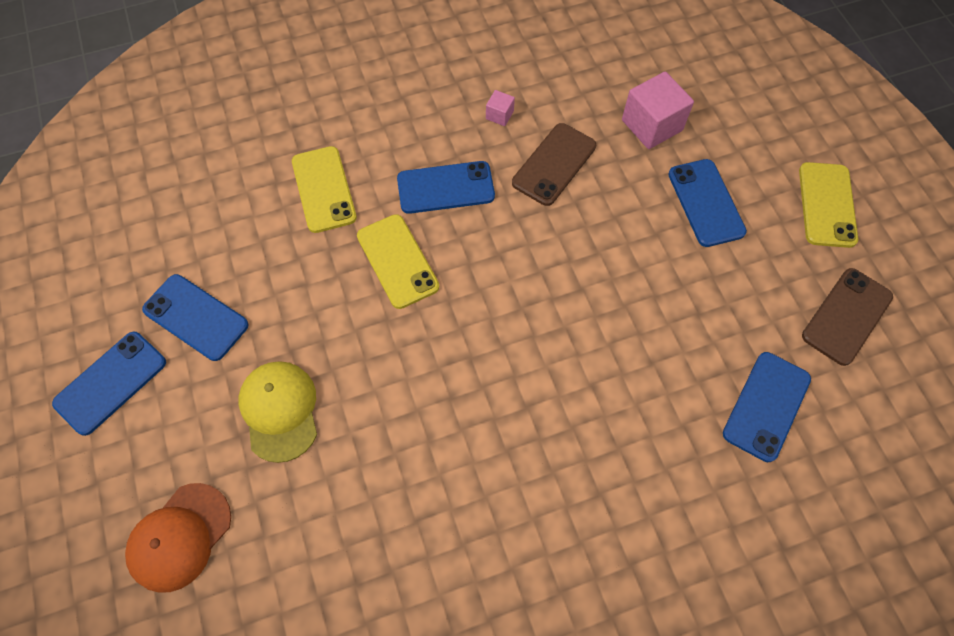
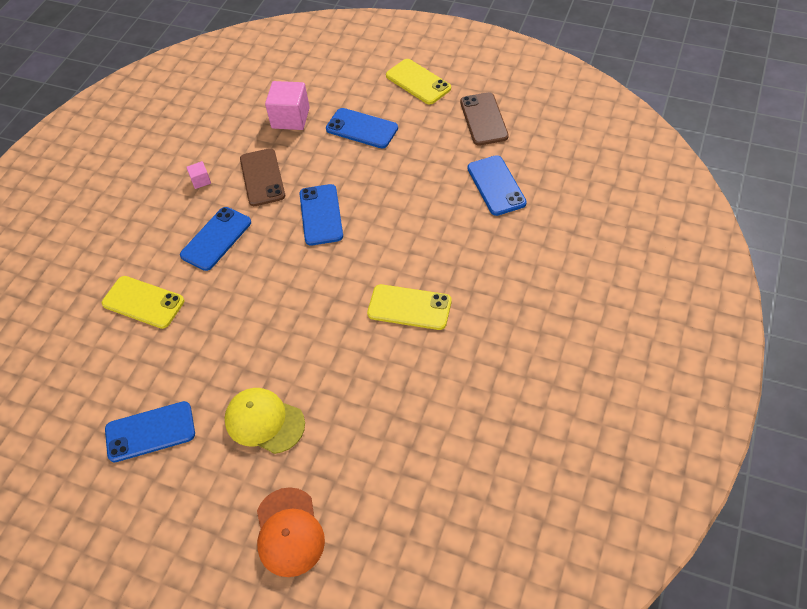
camera: 45 degrees left, 10 degrees down
(111, 383) = (141, 513): blue phone -> blue phone (321, 215)
(397, 261) = (235, 295): yellow phone -> yellow phone (409, 307)

